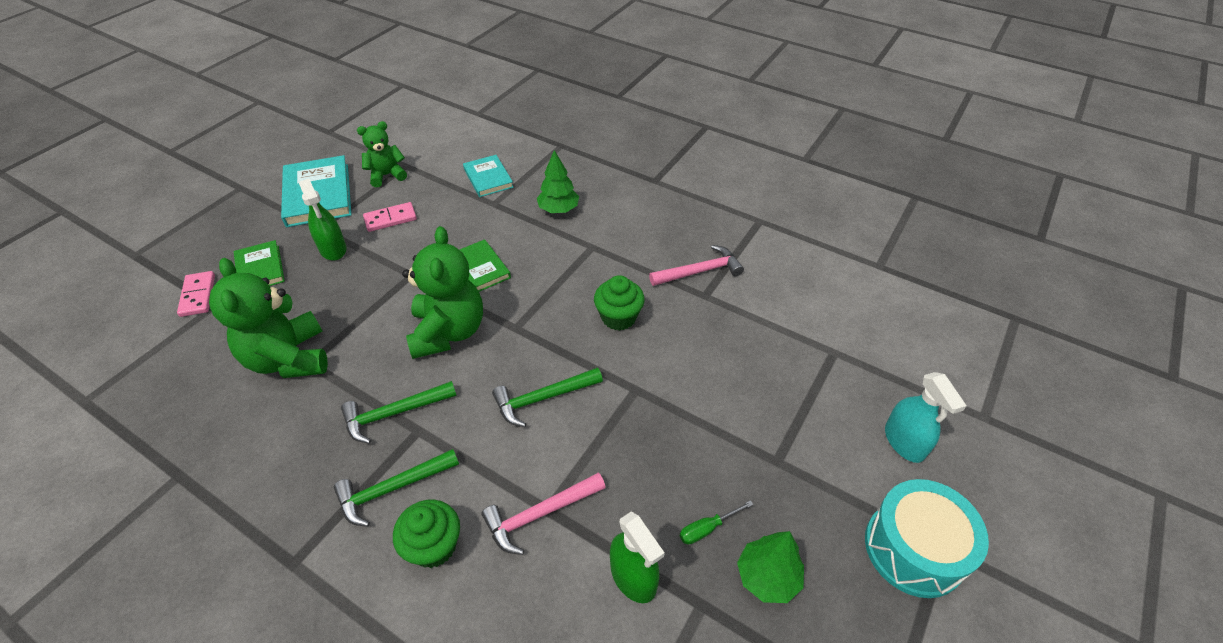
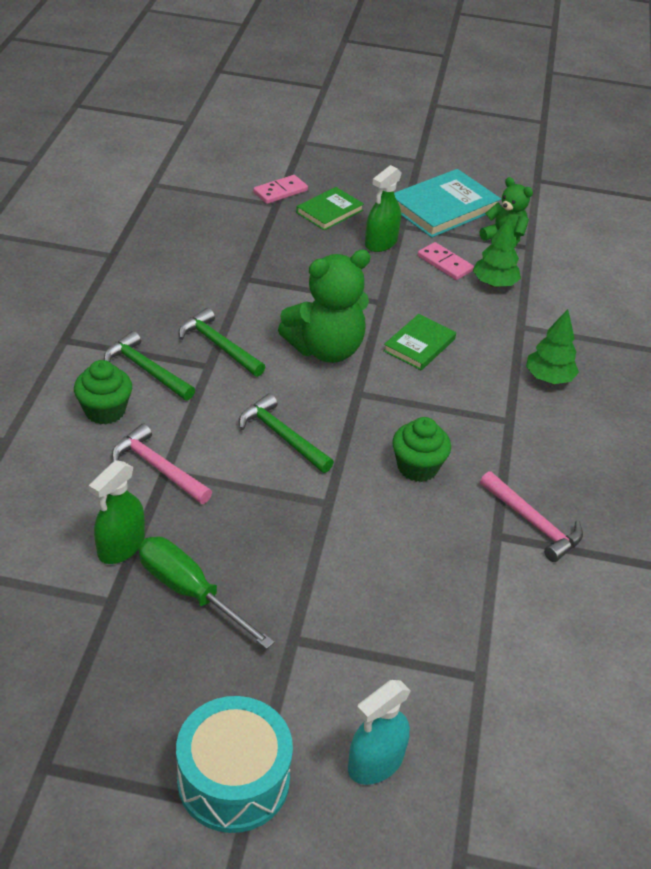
camera: 65 degrees right, 5 degrees down
(289, 358) = (243, 266): green teddy bear -> none
(488, 178) = (557, 310): turquoise book -> none
(707, 528) = (189, 592): green screwdriver -> green screwdriver, size x2.03
(767, 577) = (155, 649): green tree -> green tree (494, 284)

